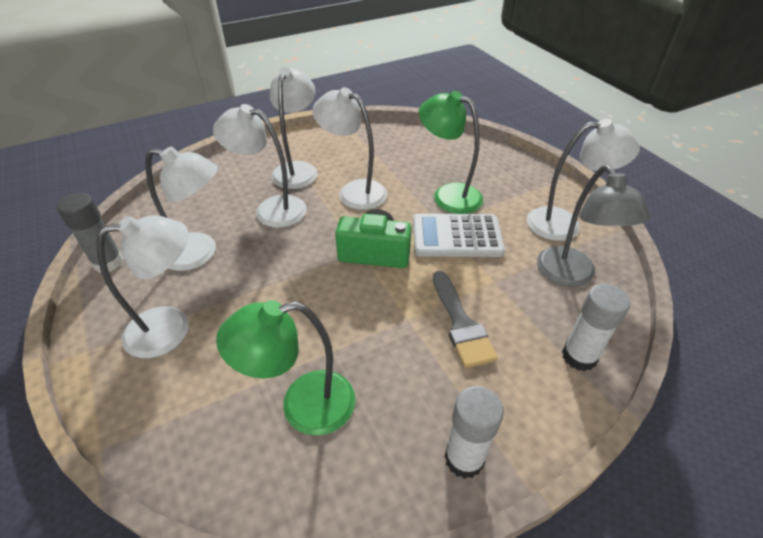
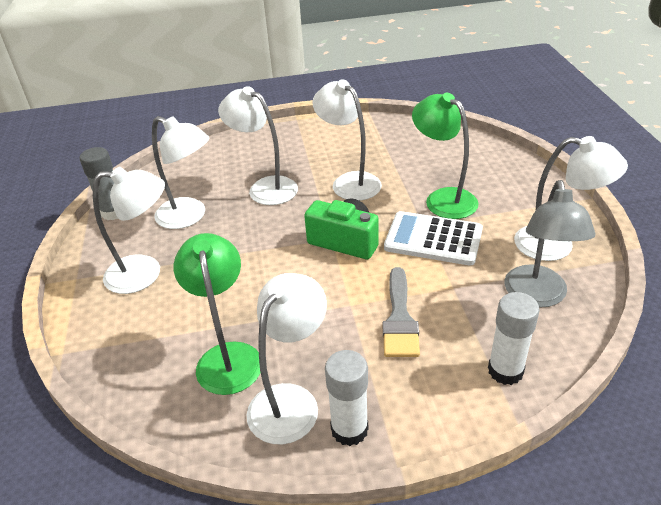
camera: 20 degrees right, 5 degrees down
(297, 169) = (304, 154): white lamp -> white lamp (290, 401)
(303, 406) = (228, 356): green lamp -> green lamp turned 75 degrees clockwise

